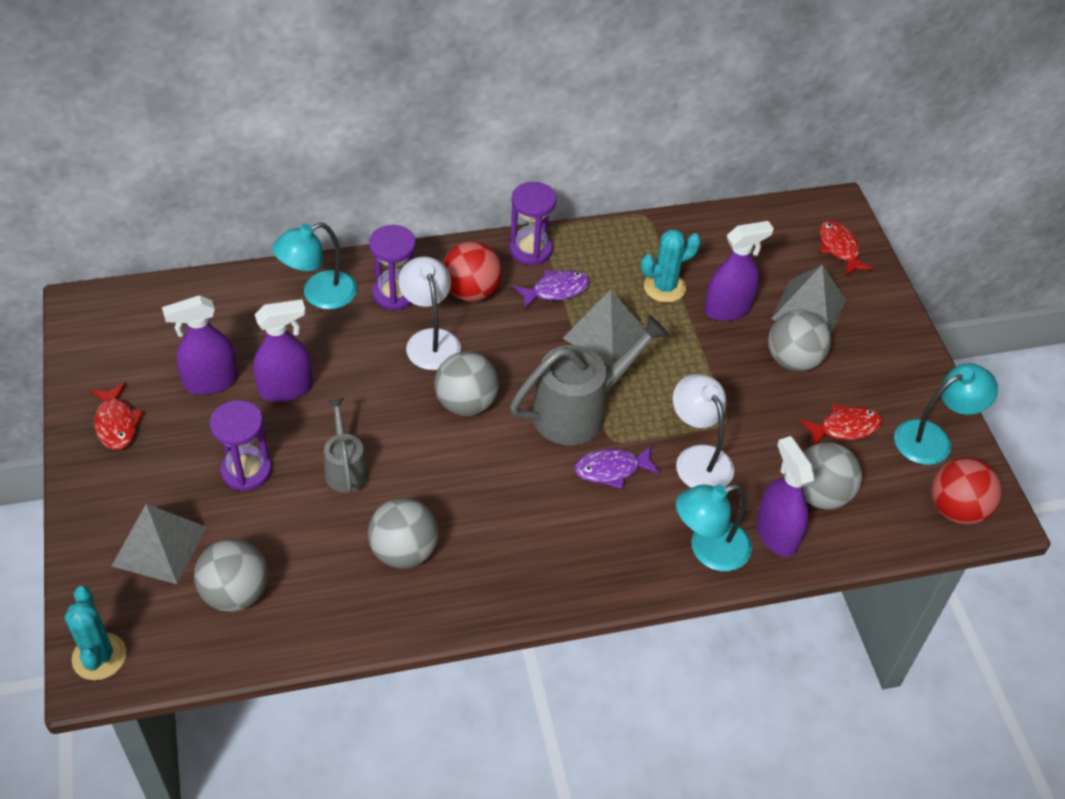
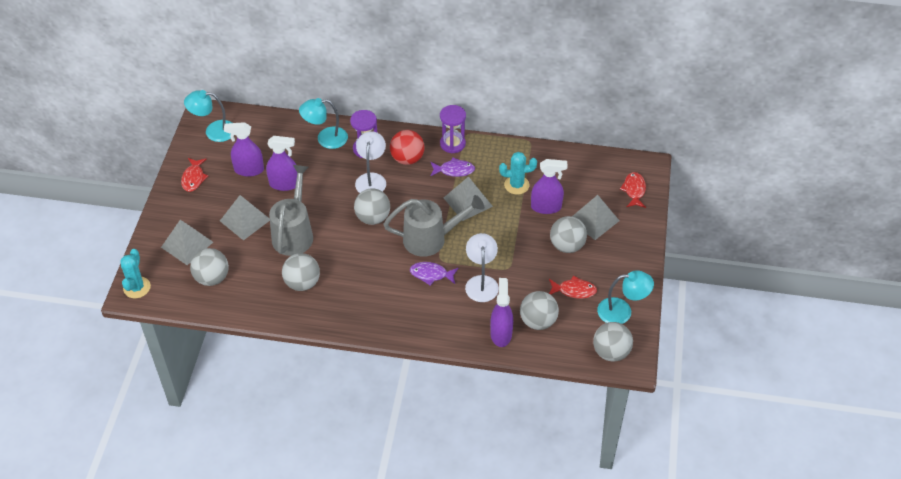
camera: 25 degrees right, 0 degrees up
(246, 471) = (245, 220): purple hourglass -> grey pyramid
(345, 468) = (294, 233): grey watering can -> grey watering can, size x1.76
(708, 550) = (459, 330): turquoise lamp -> turquoise lamp (214, 131)
(956, 509) = (611, 352): red ball -> grey ball

